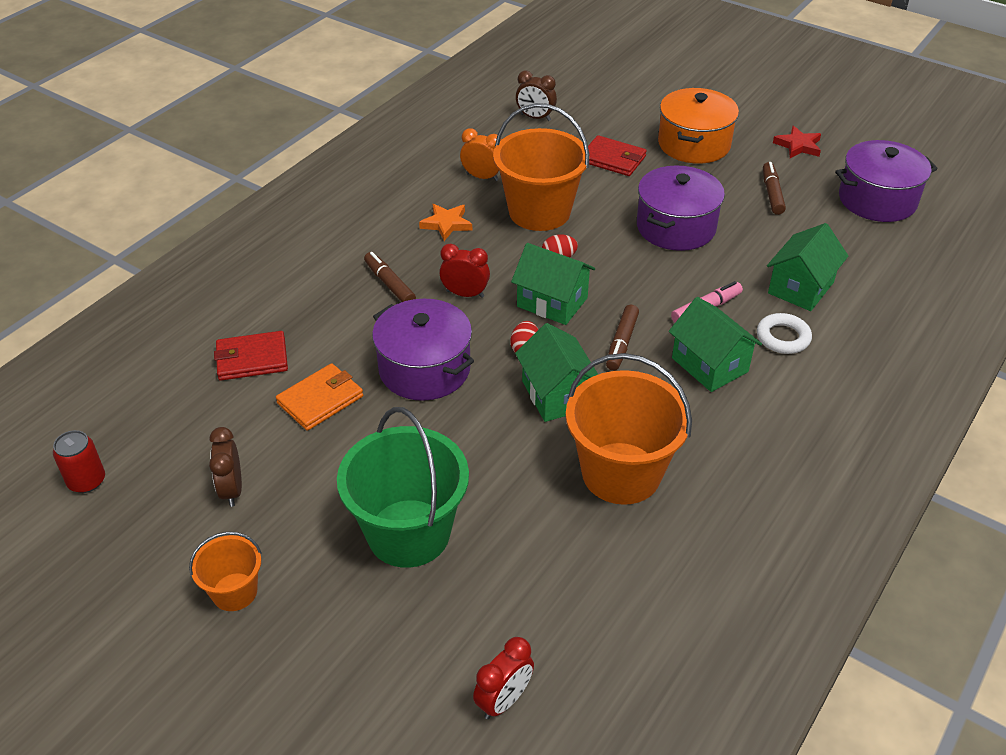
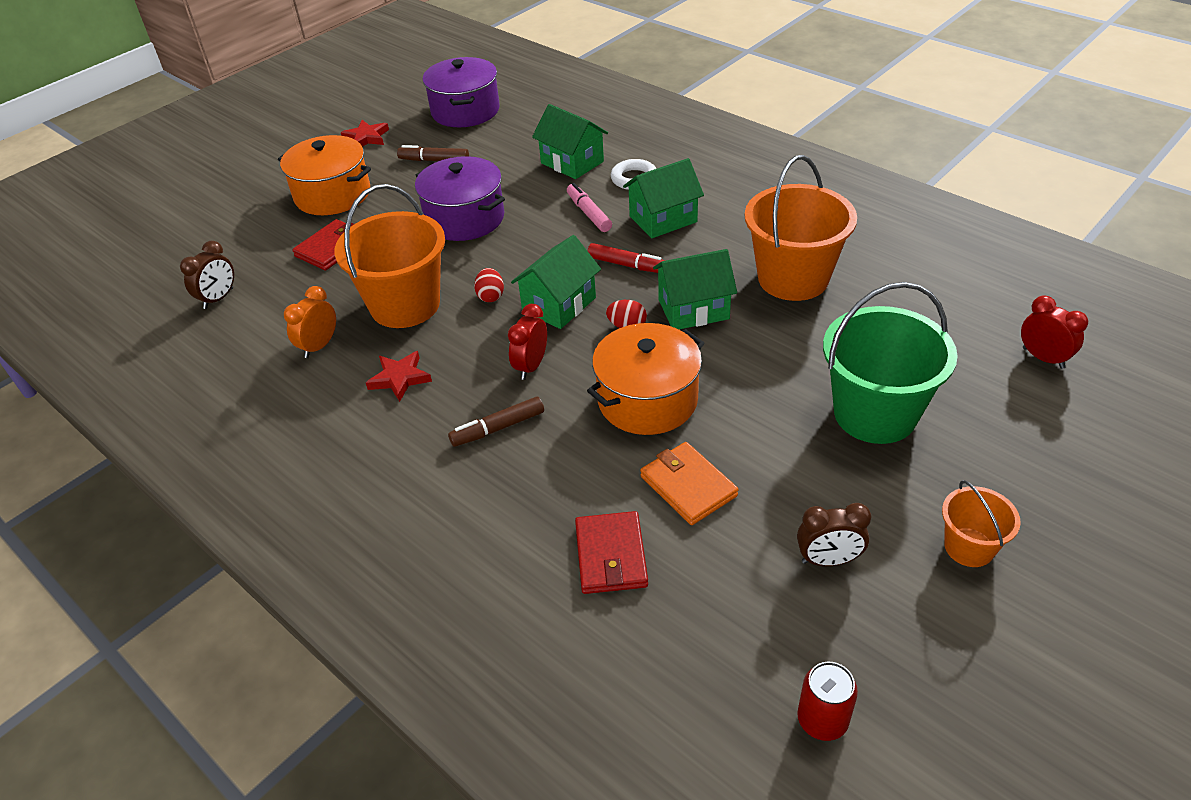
camera: 80 degrees left, 0 degrees up
(424, 369) = (647, 400): purple pot -> orange pot
(446, 224) = (400, 378): orange star -> red star
(621, 343) = (627, 265): brown marker -> red marker

